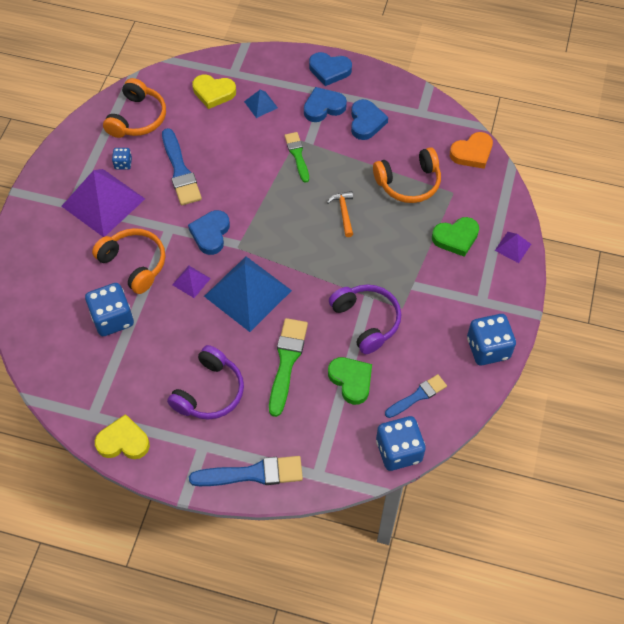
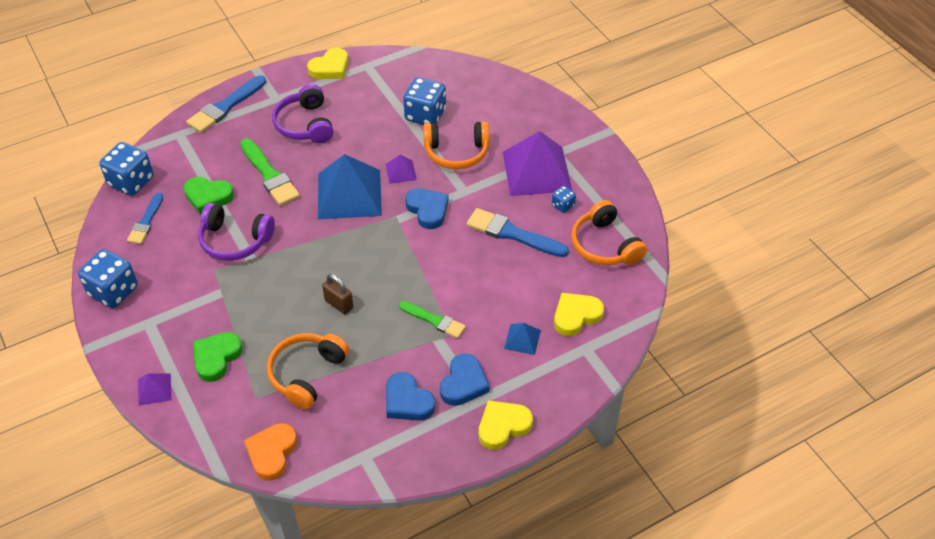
camera: 135 degrees right, 10 degrees down
(329, 70) = (503, 426): blue heart -> yellow heart
(343, 212) = (339, 304): orange hammer -> brown padlock

